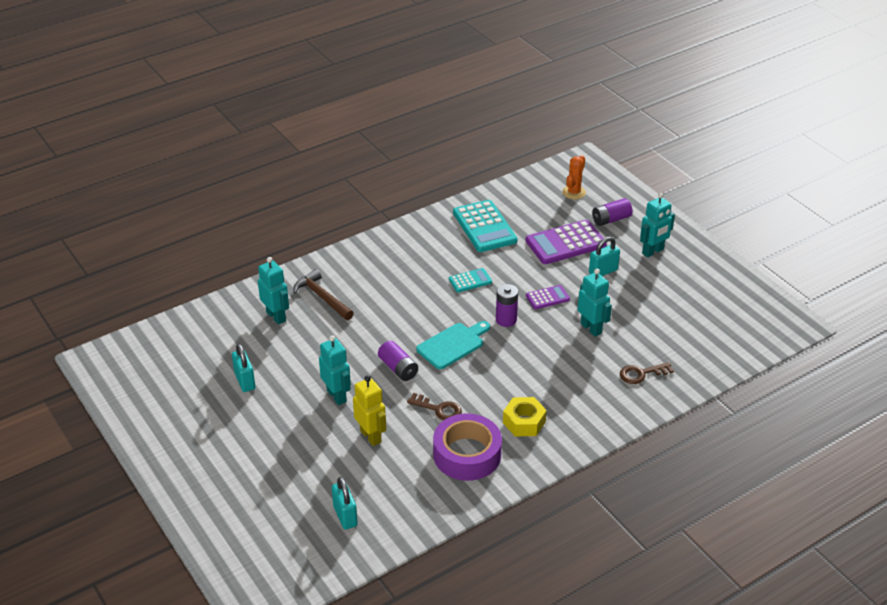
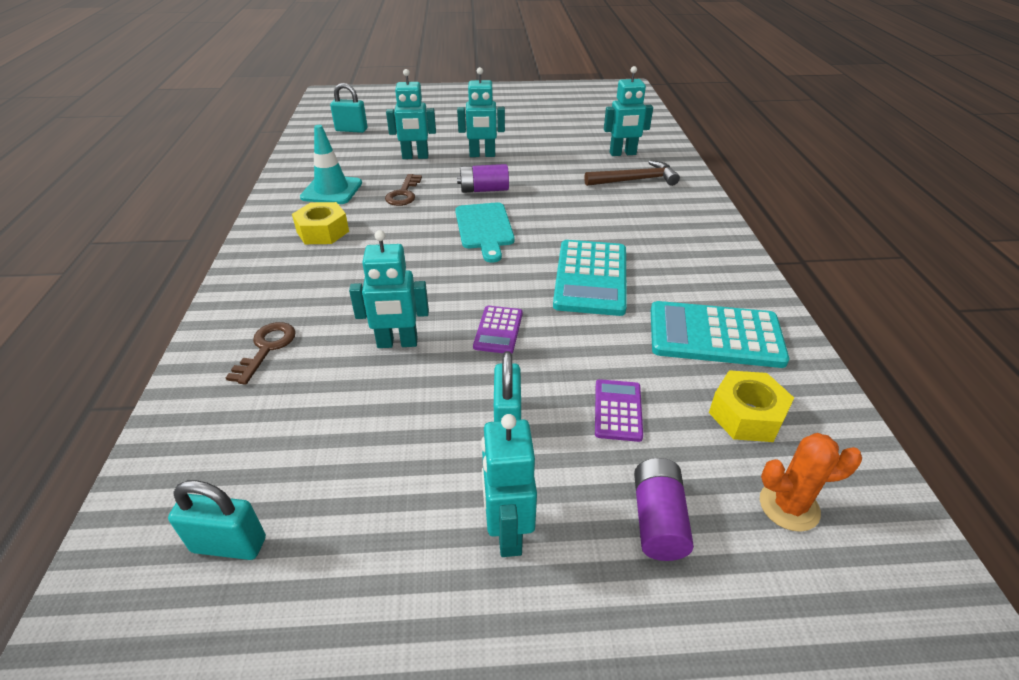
camera: 120 degrees right, 0 degrees up
(245, 381) = (545, 126): turquoise padlock -> turquoise padlock (229, 545)
(371, 436) = (415, 157): yellow robot -> turquoise robot
(438, 409) = (404, 194): brown key -> brown key turned 45 degrees counterclockwise
(467, 454) = (331, 190): purple tape -> turquoise traffic cone
(470, 281) = (590, 278): turquoise calculator -> turquoise calculator, size x1.92
(506, 320) = (488, 278): purple battery -> none
(534, 209) = (746, 415): none -> yellow nut
(565, 243) = (618, 410): purple calculator -> purple calculator, size x0.52
(574, 192) = (789, 506): orange cactus -> orange cactus turned 60 degrees counterclockwise

